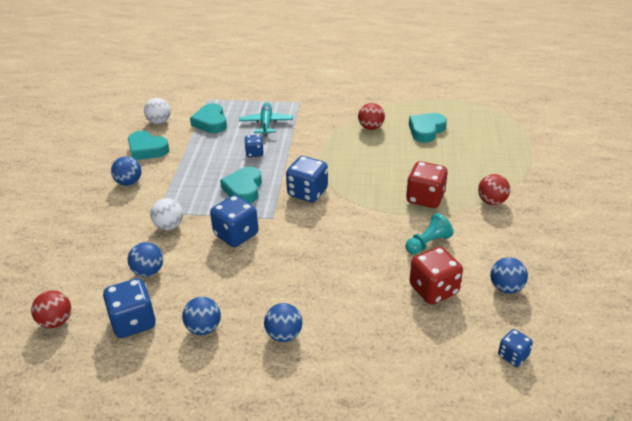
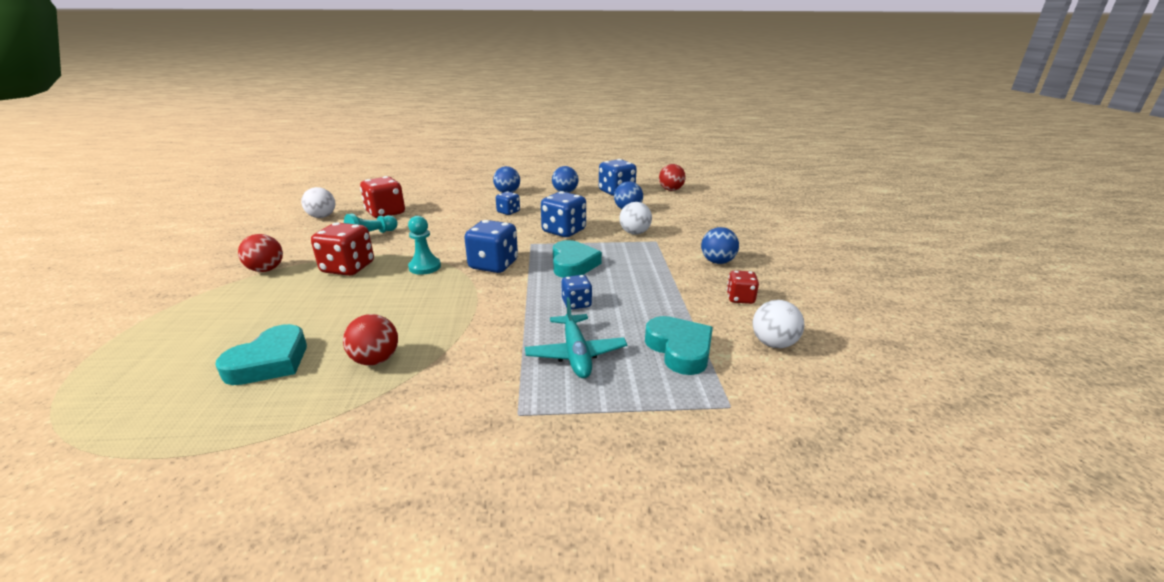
camera: 170 degrees right, 10 degrees down
(147, 149) = (740, 298): turquoise heart -> red dice
(363, 194) = (425, 267): none -> turquoise pawn
(506, 288) = (322, 217): blue ball -> white ball
(513, 356) = (349, 193): blue dice -> blue dice (508, 212)

